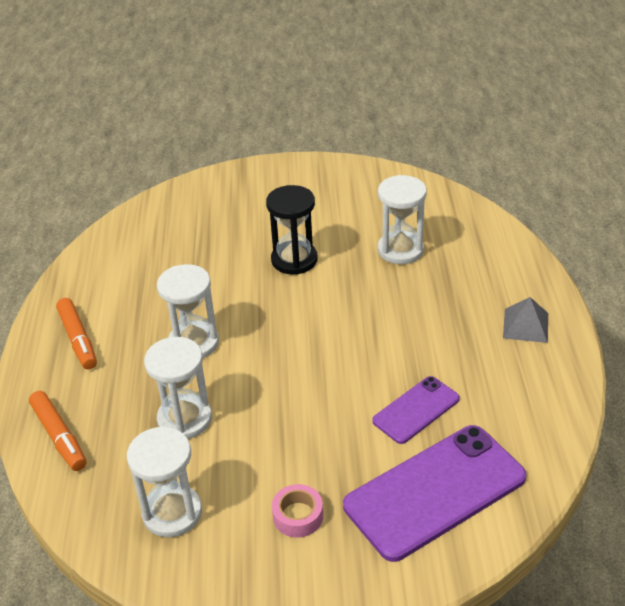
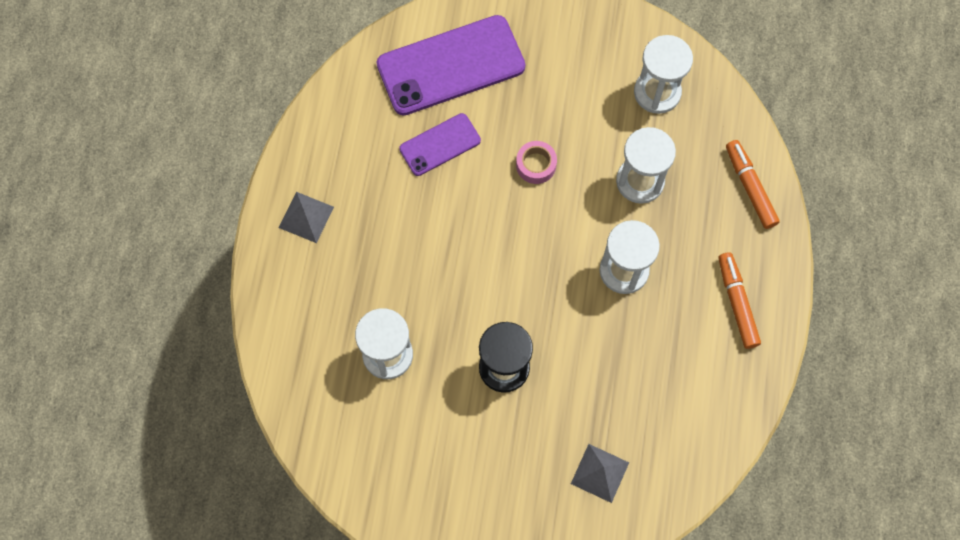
camera: 170 degrees left, 30 degrees up
(198, 217) = (600, 473): none -> grey pyramid
(298, 516) = (560, 68): pink tape -> pink tape (536, 165)

